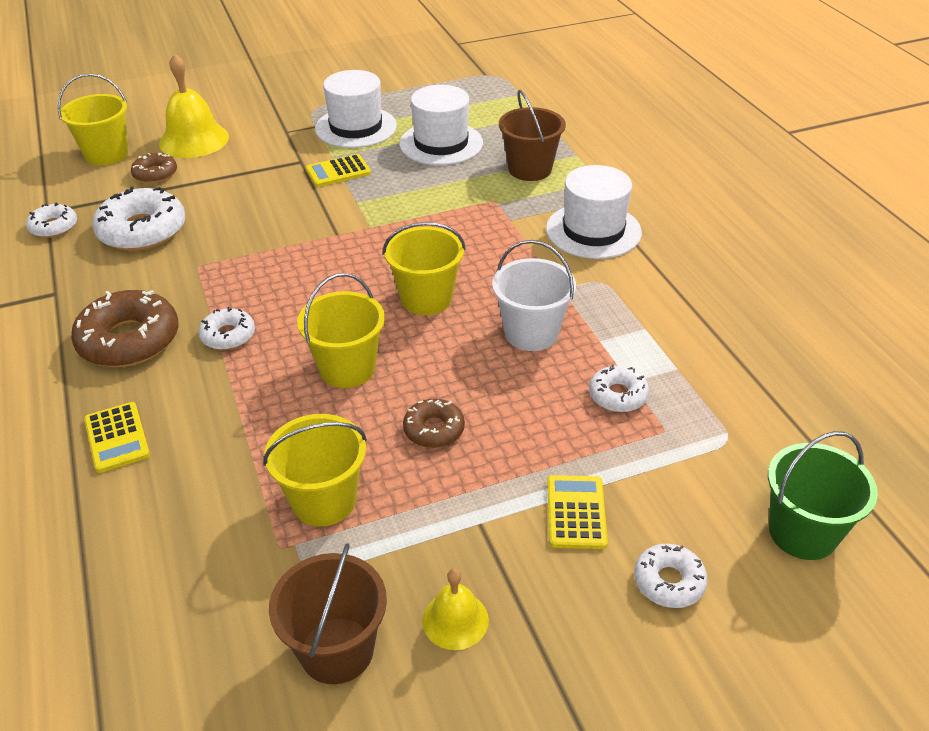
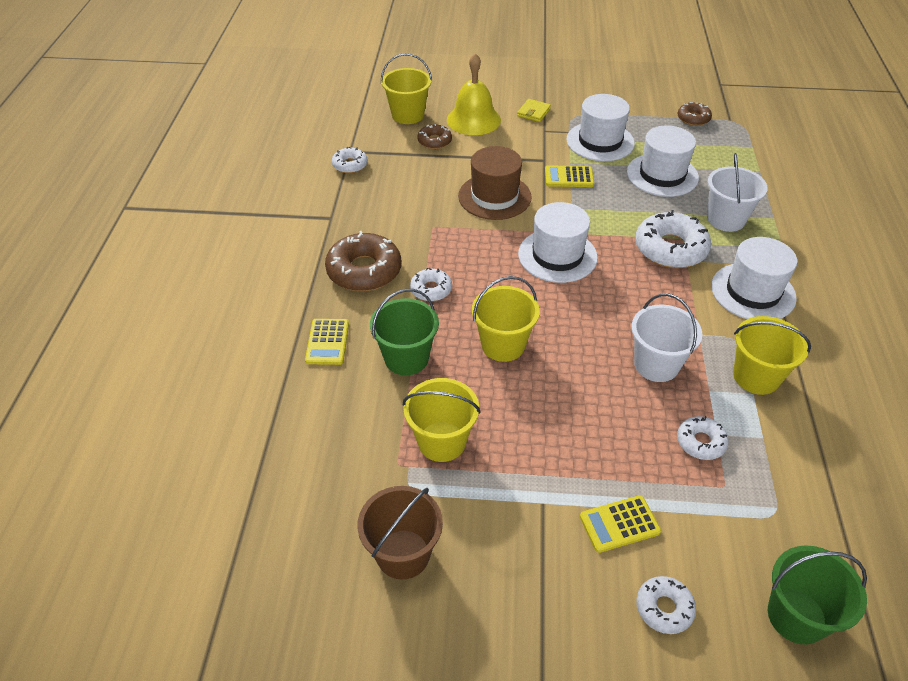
camera: 25 degrees right, 5 degrees up
(142, 231) = (407, 186): white donut -> white donut (670, 249)
(233, 422) = (406, 358): none -> green bucket
(259, 214) = (494, 196): none -> brown hat
(264, 116) = (533, 112): none -> yellow wallet
(365, 255) = (557, 255): none -> white hat
(426, 298) = (587, 307): yellow bucket -> yellow bucket (756, 377)
(434, 429) = (544, 417): brown donut -> brown donut (693, 118)
(455, 620) = (492, 568): yellow bell -> none
(530, 169) = (726, 219): brown bucket -> white bucket
(576, 512) = (619, 524): yellow calculator -> yellow calculator turned 135 degrees counterclockwise

